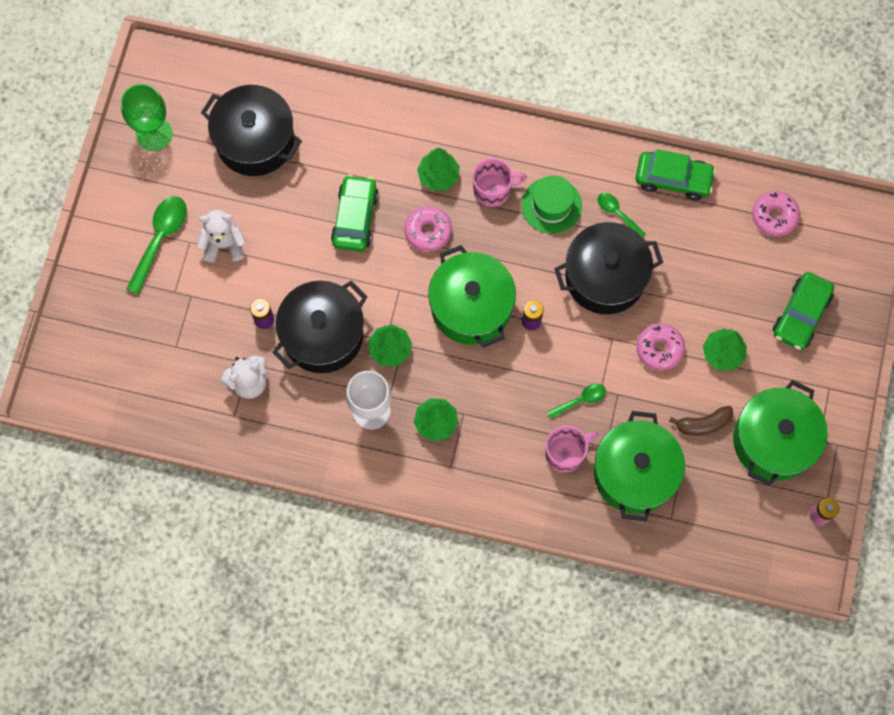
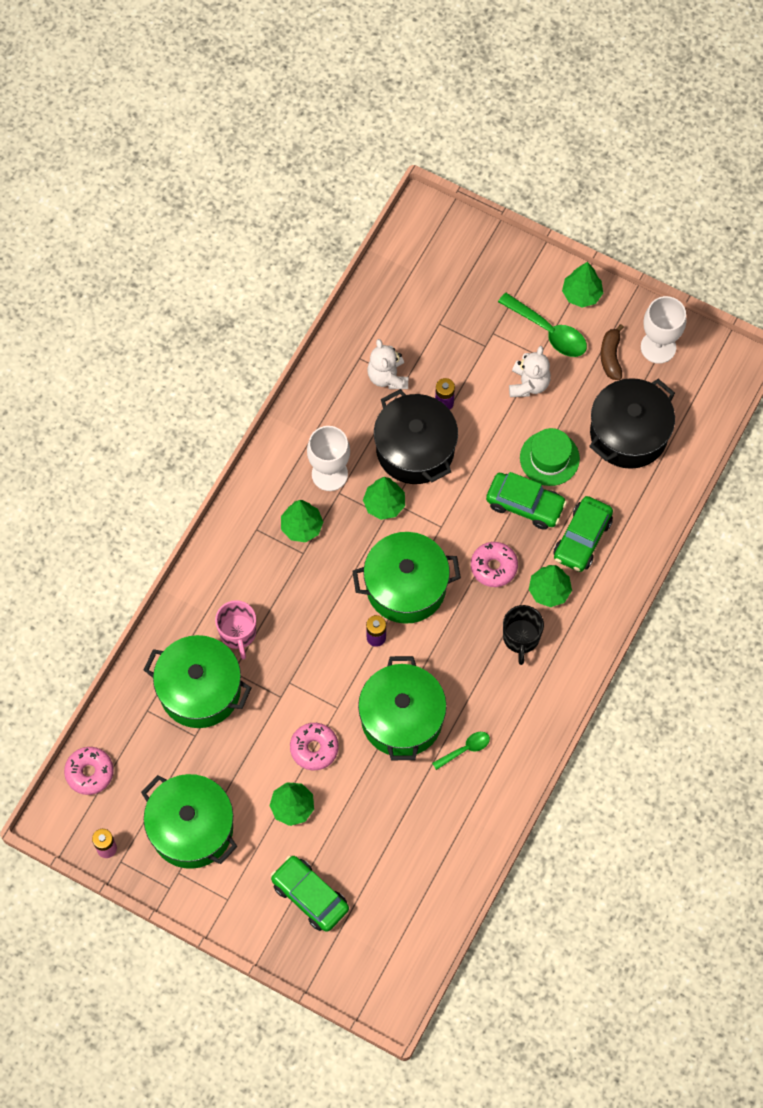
camera: 105 degrees right, 5 degrees down
(111, 217) = (581, 294): none -> green tree
(154, 134) = (658, 347): green goblet -> white goblet
(493, 190) = (521, 638): pink mug -> black mug
(551, 205) = (490, 688): green hat -> green hat (549, 458)
(580, 400) = (285, 661): green spoon -> none
(605, 277) = (402, 718): black pot -> green pot
(673, 179) = (488, 815): green car -> green car (582, 538)
(703, 424) = (228, 767): brown banana -> brown banana (611, 357)
(774, 216) = (421, 903): pink donut -> pink donut (89, 773)

